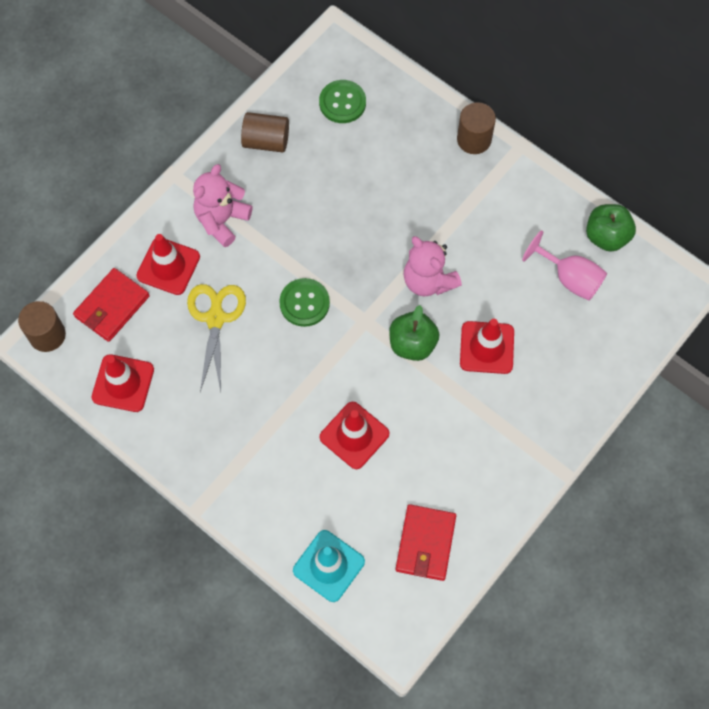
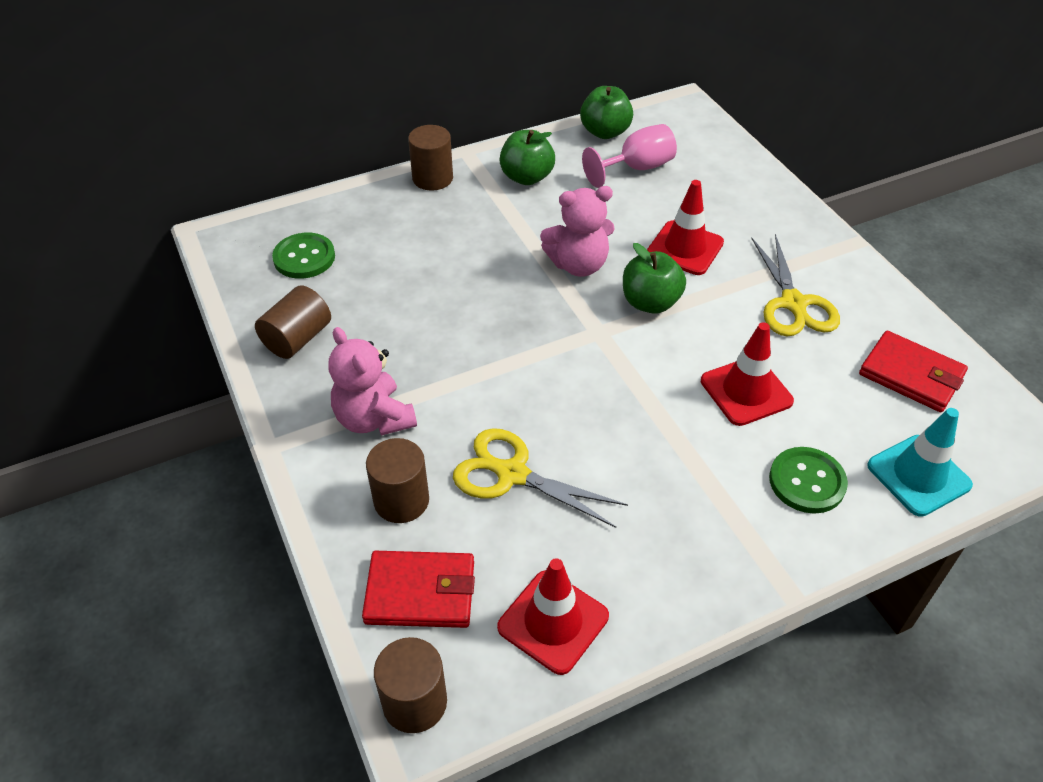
camera: 65 degrees left, 20 degrees down
(112, 306) = (420, 592): red wallet -> red wallet turned 60 degrees counterclockwise
(168, 266) = (401, 500): red traffic cone -> brown cylinder
(304, 303) = (543, 377): green button -> green button (807, 482)
(462, 443) = (793, 303): none -> yellow scissors
(512, 203) = (527, 177): none -> green apple

